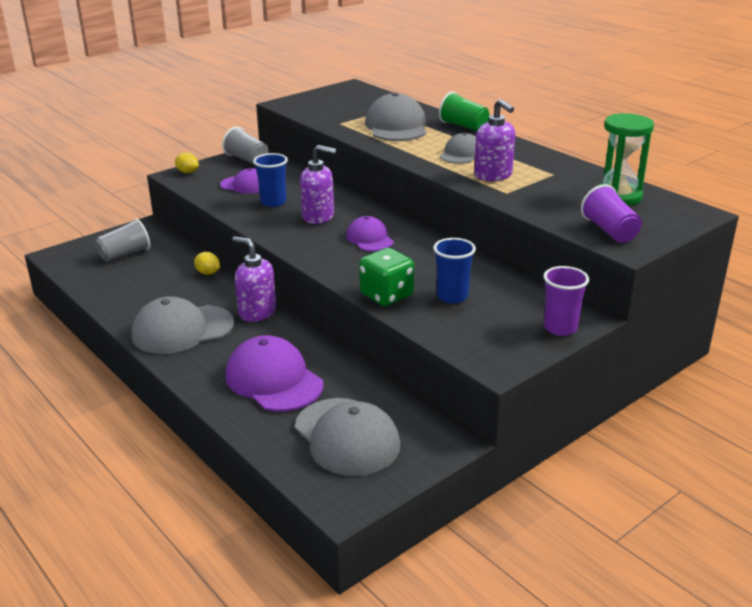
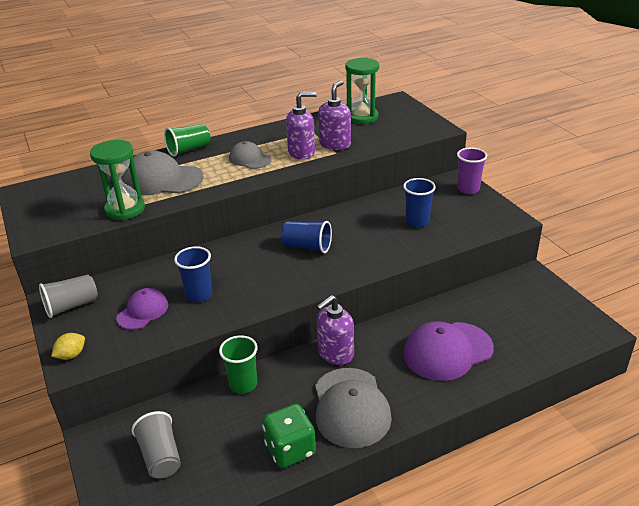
camera: 75 degrees left, 5 degrees up
(208, 273) = (243, 384): yellow lemon -> green cup
(318, 217) = (249, 270): purple soap dispenser -> purple soap dispenser (335, 144)
(336, 123) = (125, 209): none -> green hourglass
(347, 437) = (525, 319): grey cap -> none
(369, 238) = (307, 247): purple cap -> blue cup
(386, 296) = (408, 250): green dice -> green dice (290, 449)
(609, 231) = (413, 129): purple cup -> none

